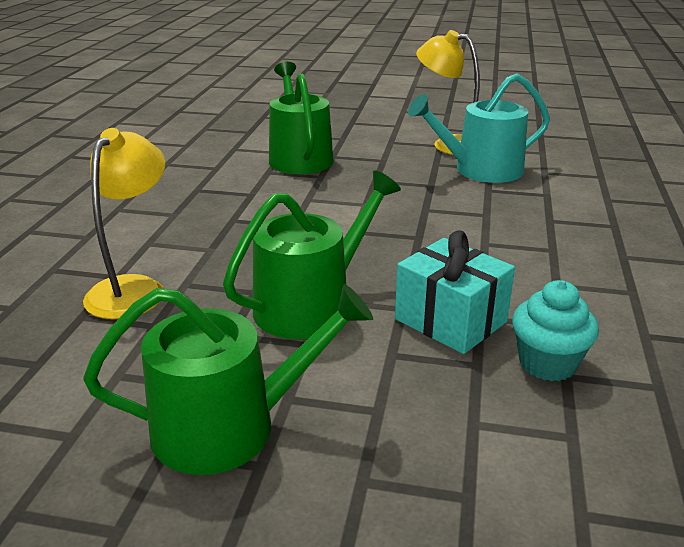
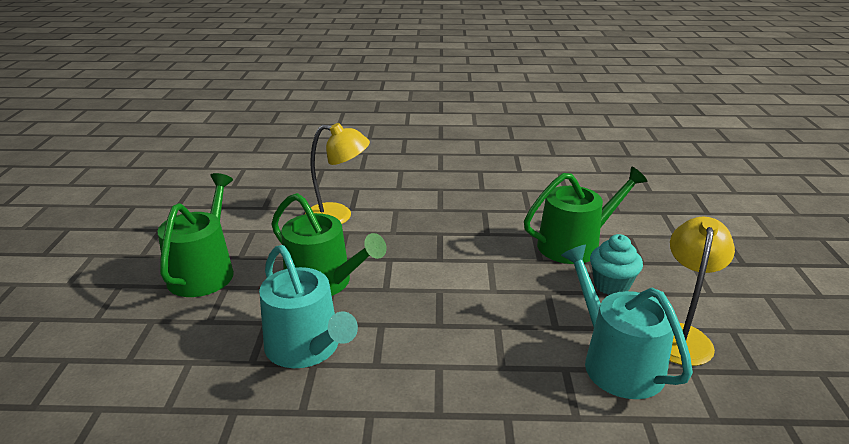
camera: 80 degrees right, 0 degrees up
(229, 426) = (204, 271): green watering can -> green watering can turned 150 degrees counterclockwise
(450, 320) = (307, 348): turquoise gift -> turquoise watering can
(547, 363) = (249, 400): turquoise cupcake -> turquoise cupcake (611, 285)

